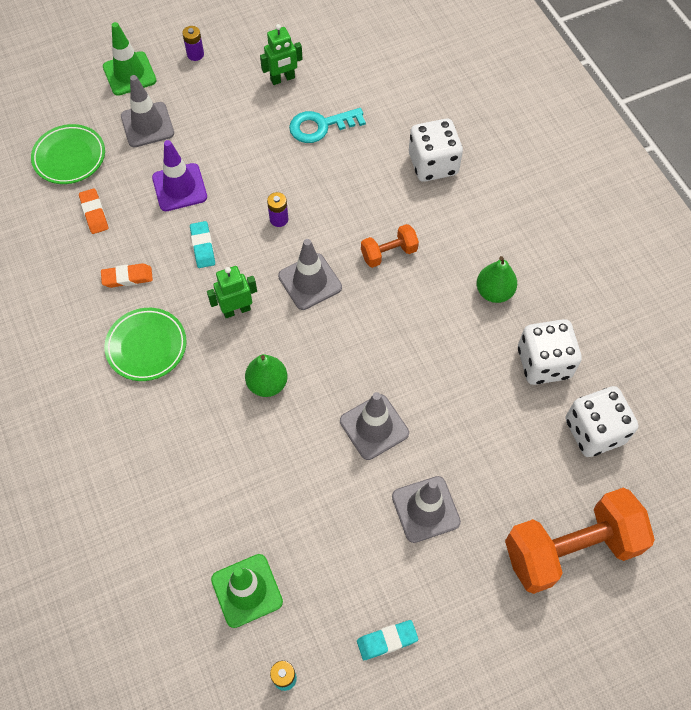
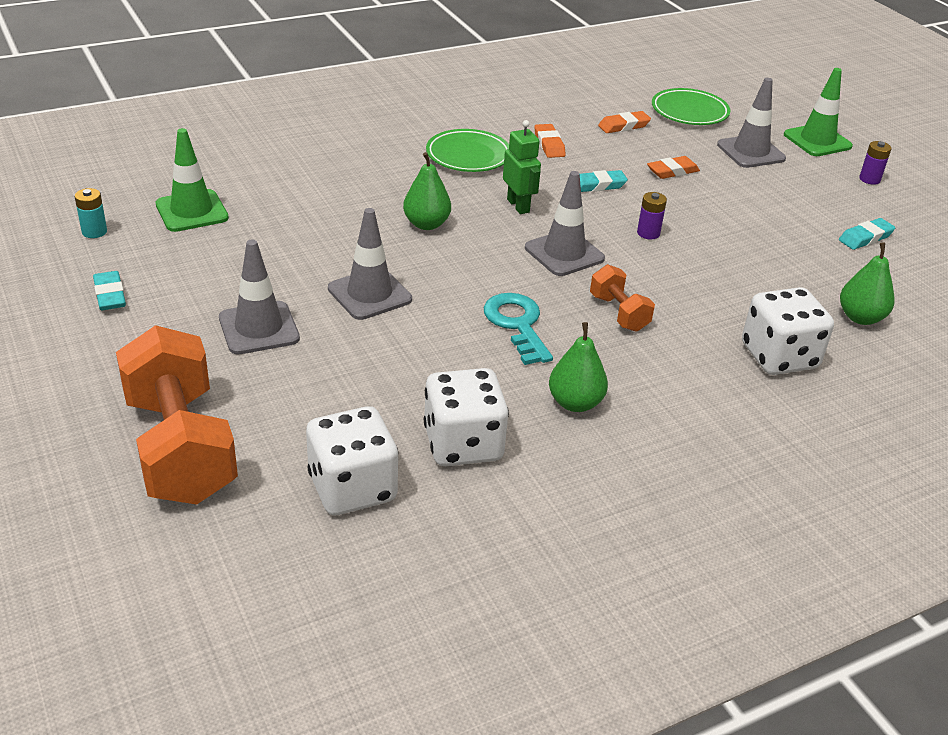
camera: 85 degrees right, 25 degrees down
(179, 187) = (672, 171): purple traffic cone -> orange eraser
(282, 79) = (865, 238): green robot -> turquoise eraser
(320, 126) = (803, 265): turquoise key -> turquoise key (517, 324)
(385, 107) = (860, 317): none -> green pear

